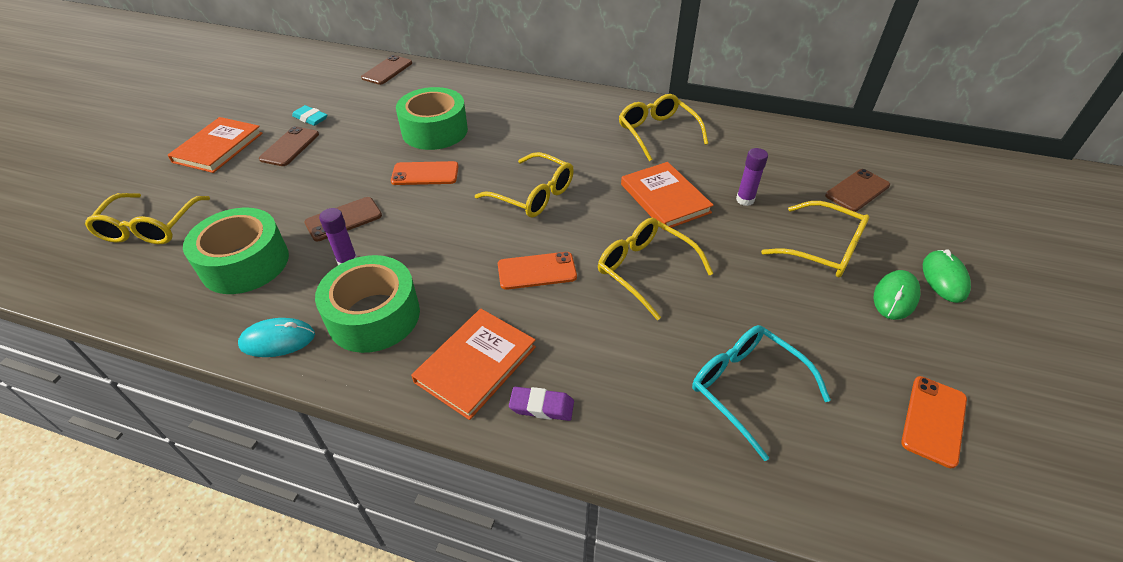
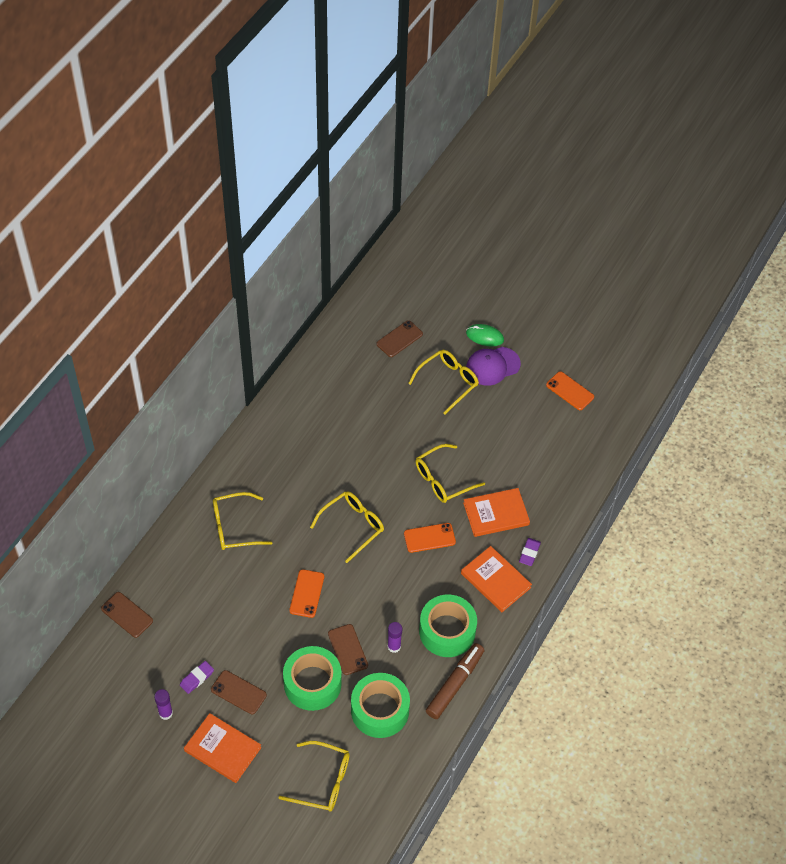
camera: 80 degrees left, 10 degrees up
(277, 340) = (455, 684): turquoise mouse -> brown marker
(310, 118) = (197, 678): turquoise eraser -> purple eraser
(435, 131) = (247, 582): green tape -> green tape (312, 683)
(537, 271) = (429, 538): orange phone -> orange phone turned 75 degrees clockwise
(657, 133) = (298, 429): yellow glasses -> yellow glasses (234, 527)
(665, 198) = (378, 448): orange book -> orange book (496, 514)
(745, 200) = (392, 404): purple glue stick -> purple glue stick (165, 713)
(746, 388) = (537, 459): turquoise glasses -> none
(857, 190) = (399, 339): brown phone -> brown phone turned 75 degrees clockwise
(895, 297) = (492, 366): green mouse -> purple cap

